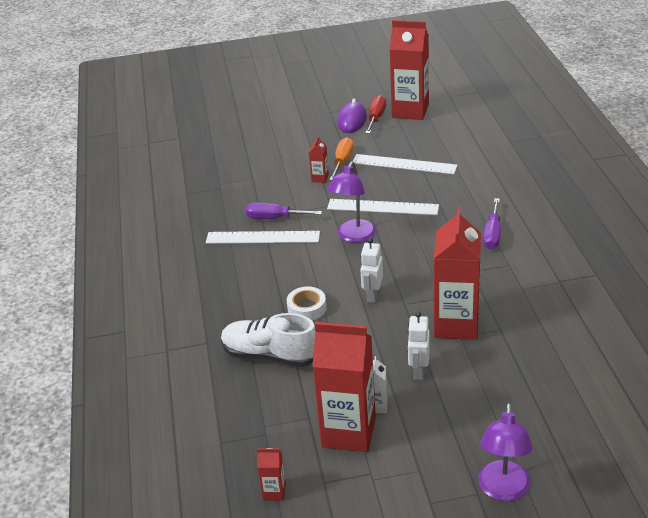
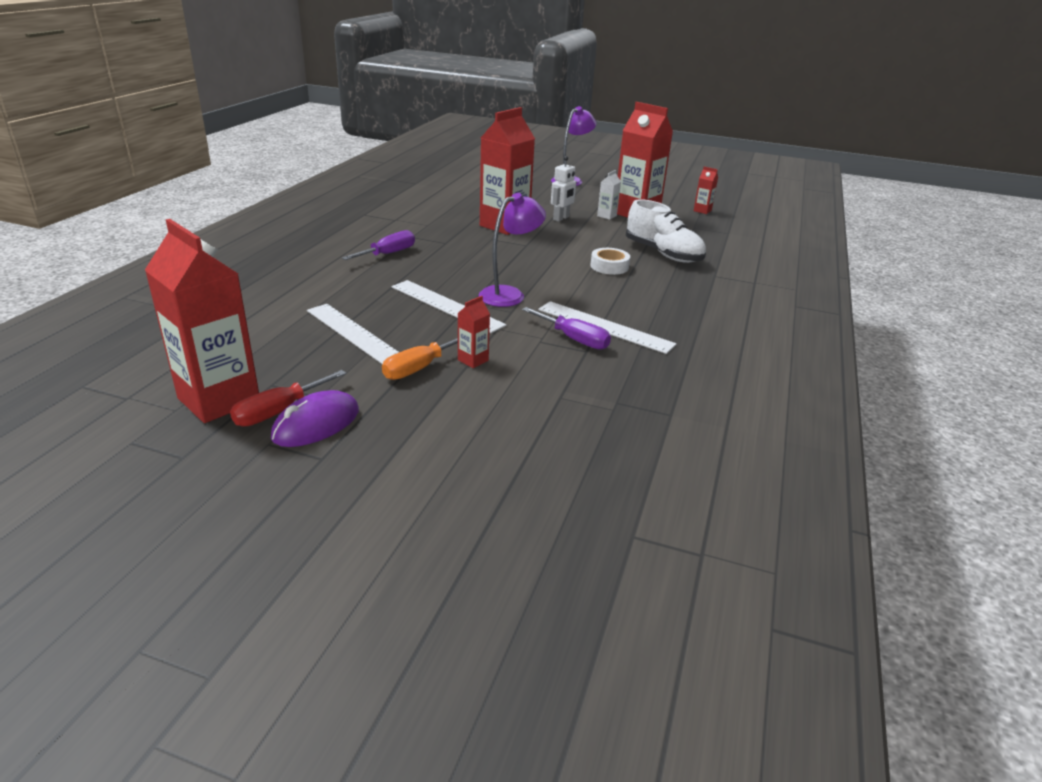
camera: 155 degrees left, 5 degrees down
(372, 295) = (545, 256): white robot -> none

